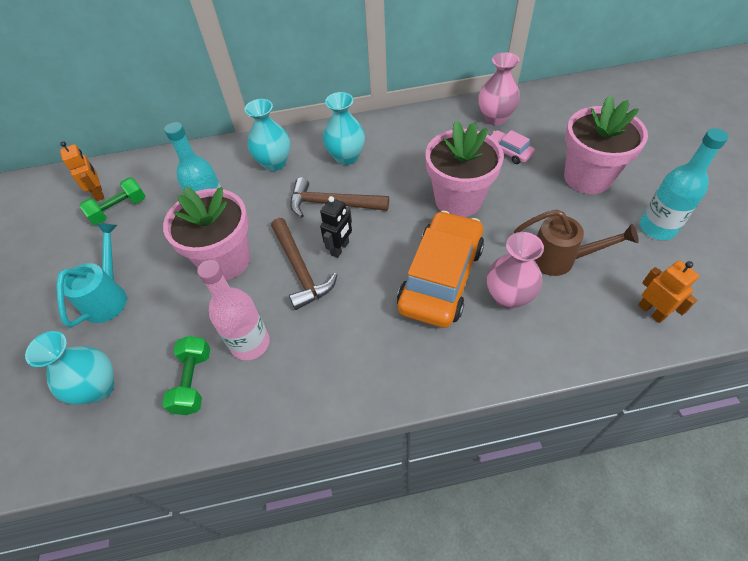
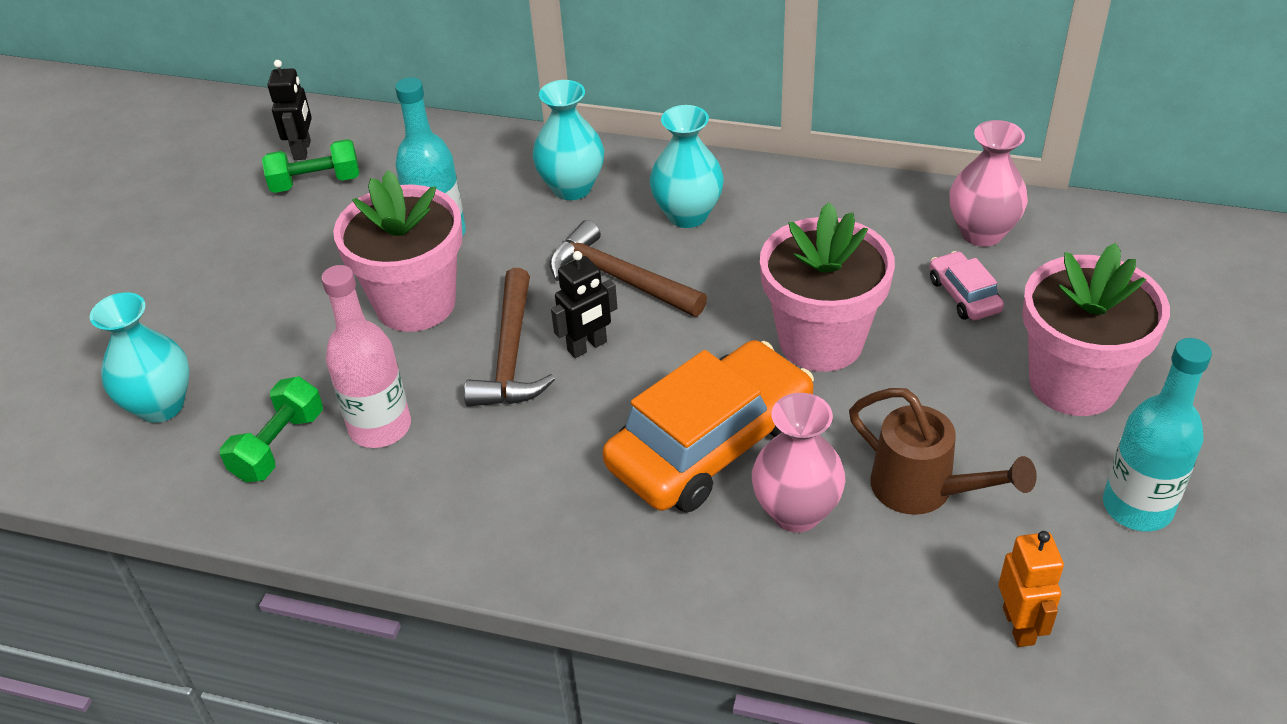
camera: 25 degrees right, 10 degrees down
(99, 193) = (303, 150): orange robot -> black robot
(109, 296) = (237, 294): turquoise watering can -> none

